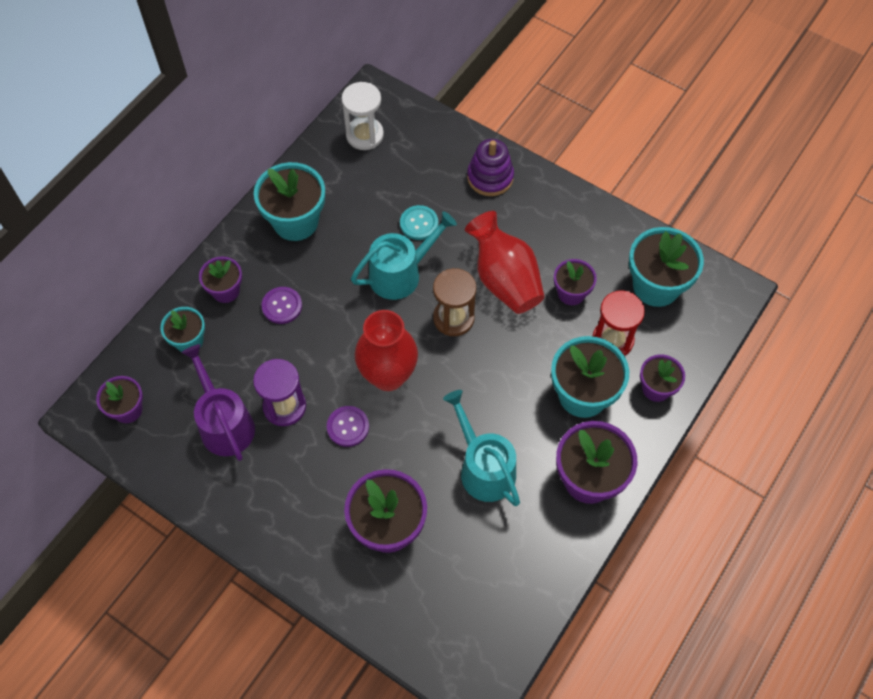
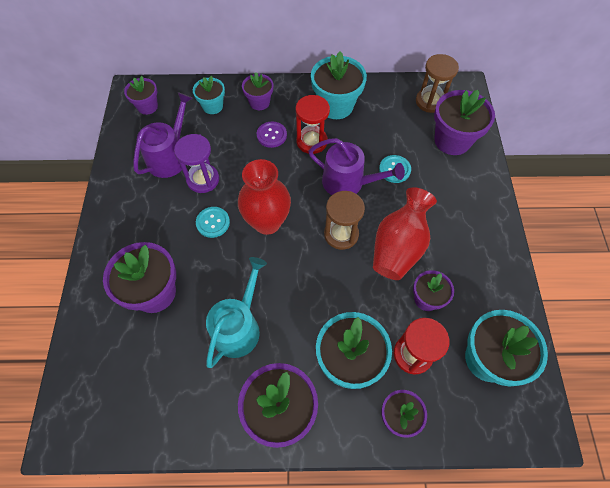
camera: 55 degrees right, 0 degrees up
(323, 274) = (311, 141): none -> red hourglass
(348, 427) = (213, 222): purple button -> turquoise button
(364, 135) = (430, 101): white hourglass -> brown hourglass
(400, 274) = (348, 182): turquoise watering can -> purple watering can
(426, 151) = (452, 140): none -> purple flower pot
(490, 177) = (469, 188): purple stacking toy -> none

